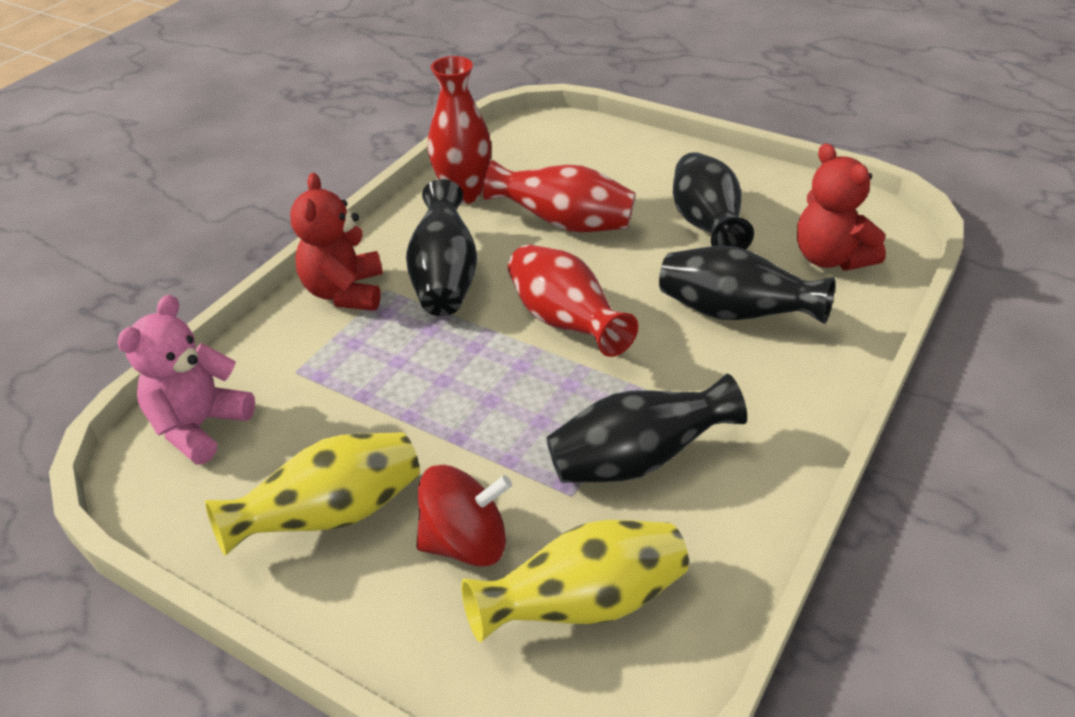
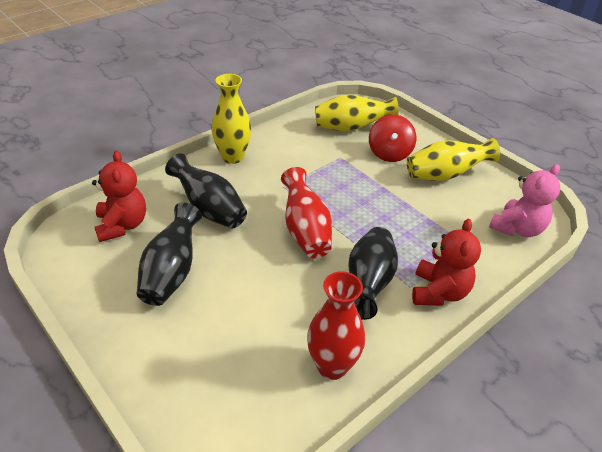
camera: 165 degrees left, 0 degrees up
(466, 542) = (389, 153): red spinning top -> red spinning top turned 90 degrees counterclockwise
(565, 224) = (266, 306): red vase -> none
(637, 460) = (306, 161): black vase -> none
(785, 423) = (233, 157): none -> yellow vase

